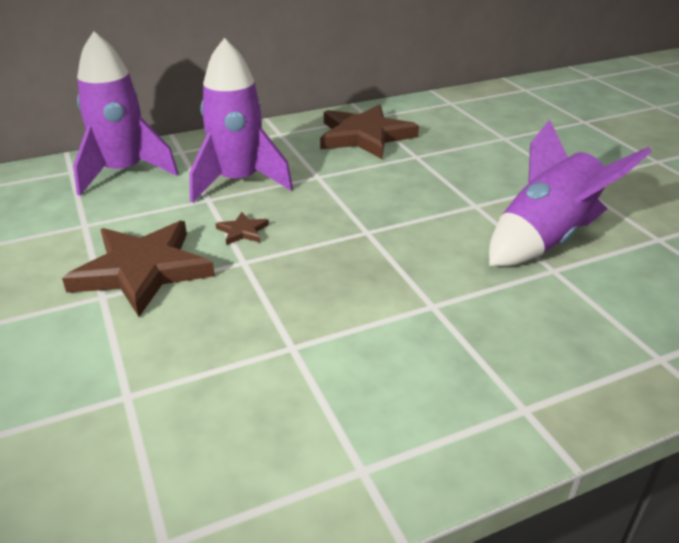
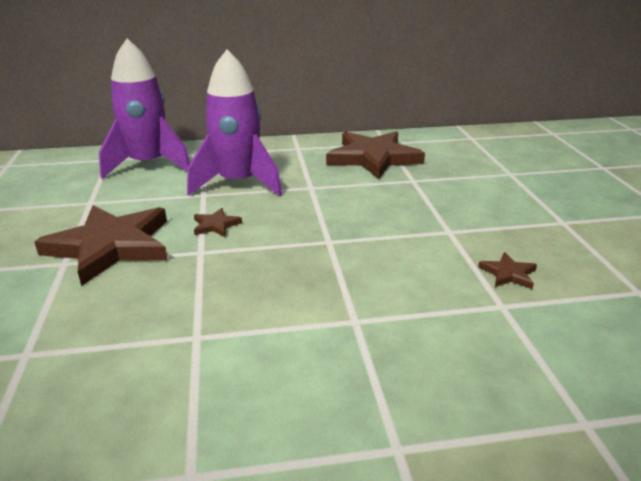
camera: 15 degrees right, 5 degrees down
(546, 239) = (508, 274): purple rocket -> brown star

